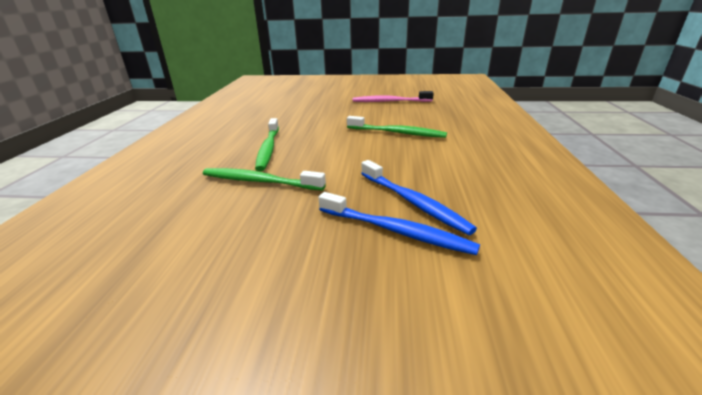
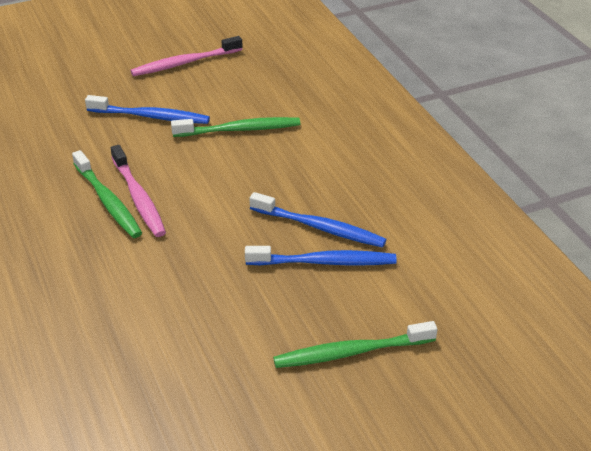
camera: 30 degrees left, 10 degrees up
(260, 181) = (151, 251): green toothbrush -> green toothbrush (352, 352)
(290, 151) = (138, 197): none -> pink toothbrush
(344, 118) = (150, 116): none -> blue toothbrush

